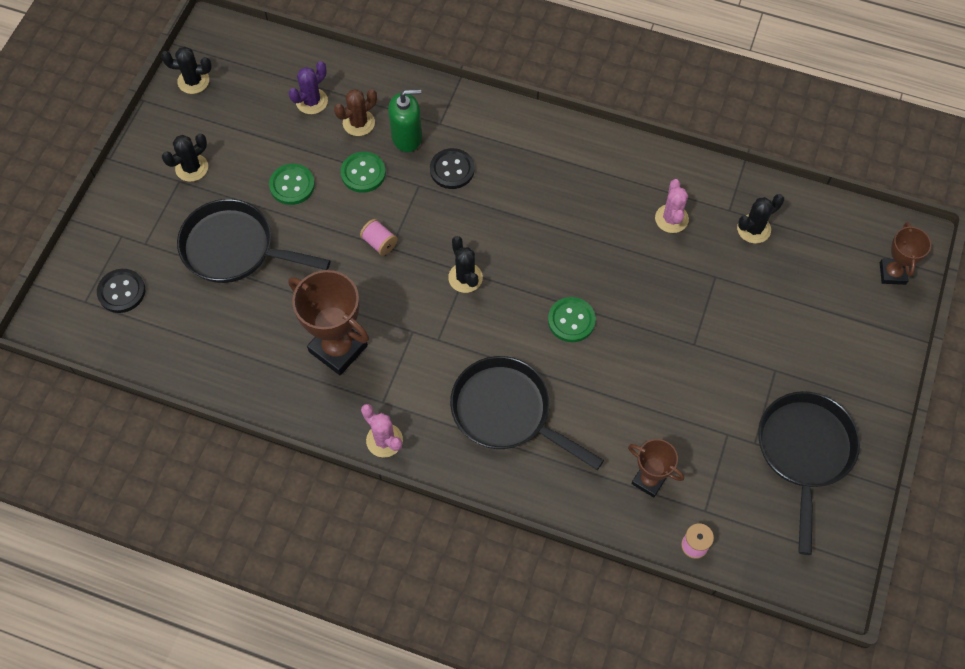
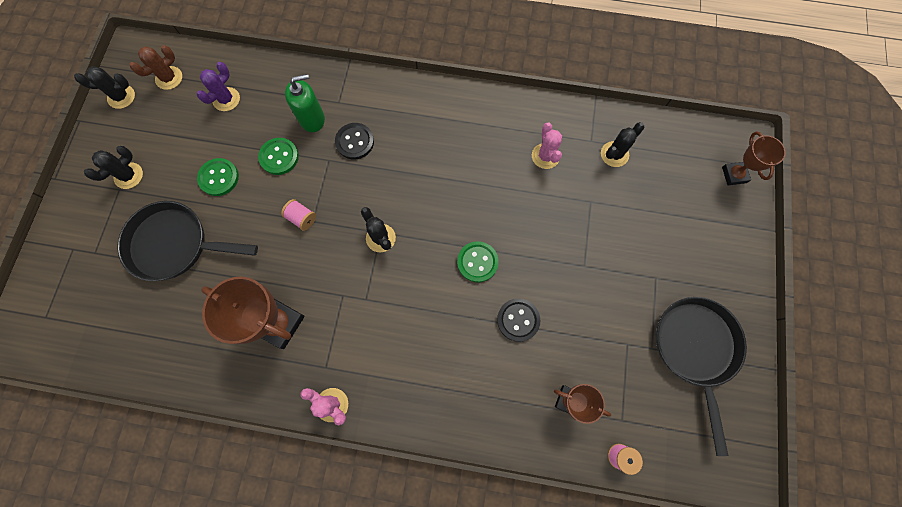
camera: 10 degrees left, 10 degrees up
(121, 292) = (78, 302): black button -> black button (518, 320)
(358, 123) = (269, 112): brown cactus -> brown cactus (169, 78)
(507, 412) = (435, 358): black pan -> none

